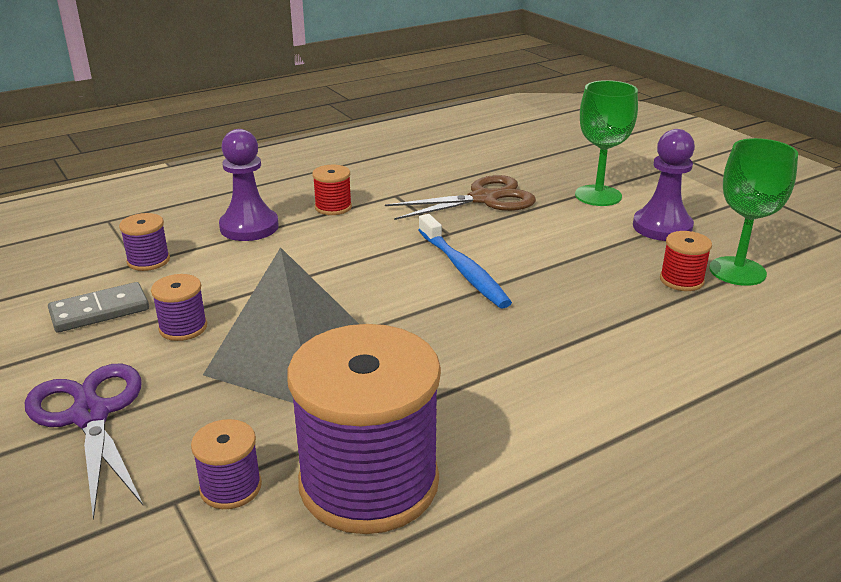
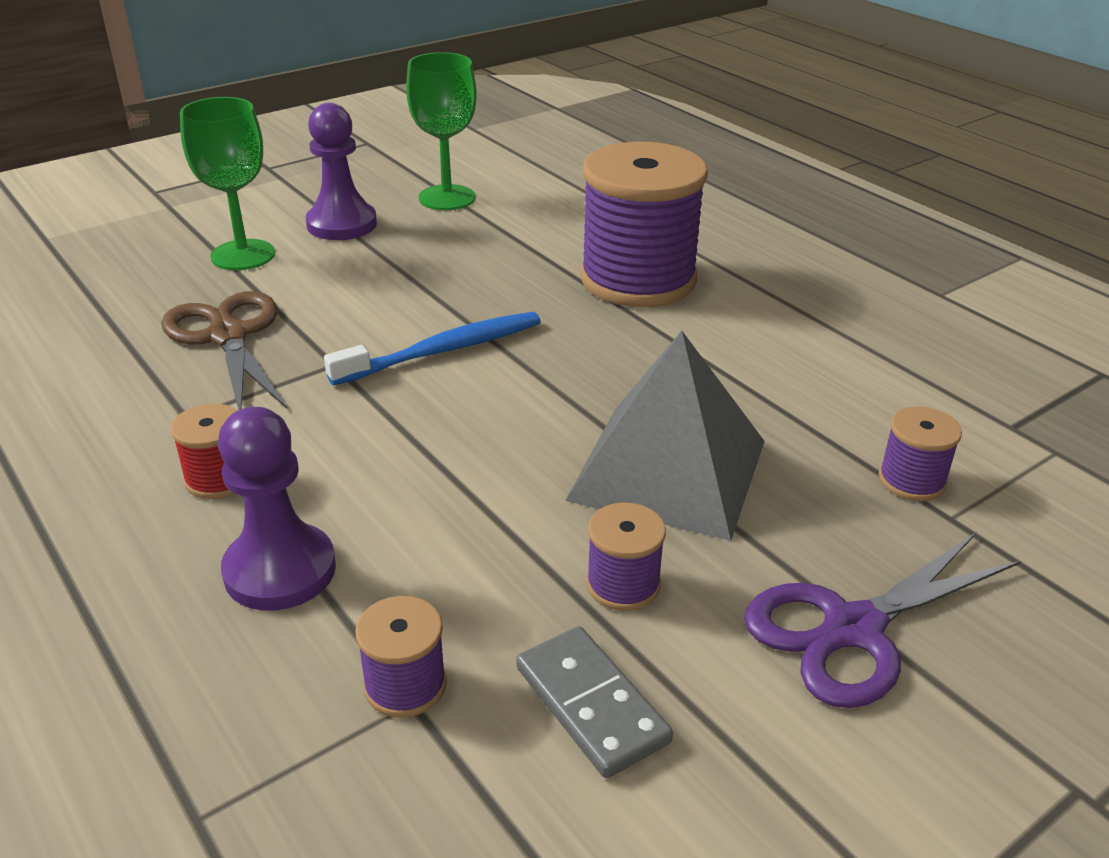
camera: 95 degrees left, 5 degrees up
(369, 482) = (858, 396): purple spool -> purple spool (638, 279)
(681, 280) = (466, 225): red spool -> none

